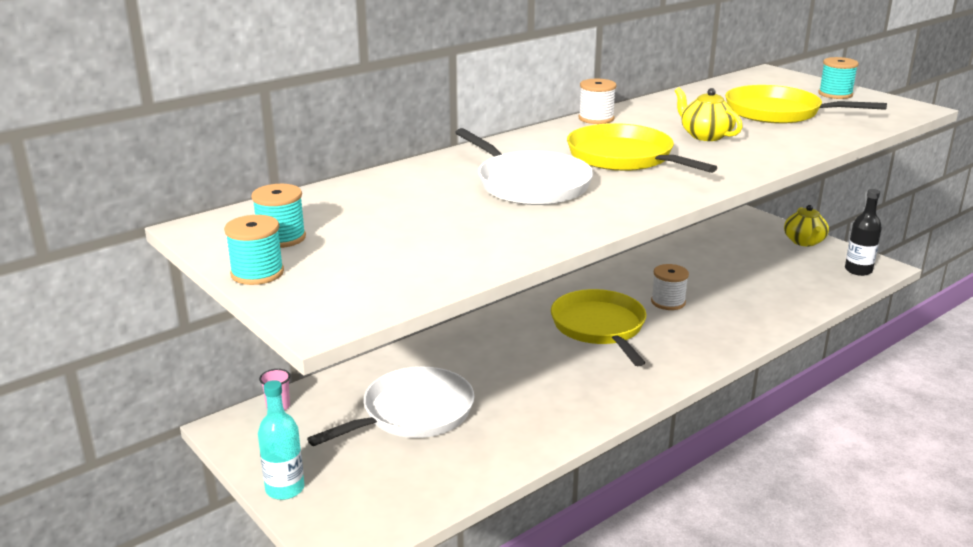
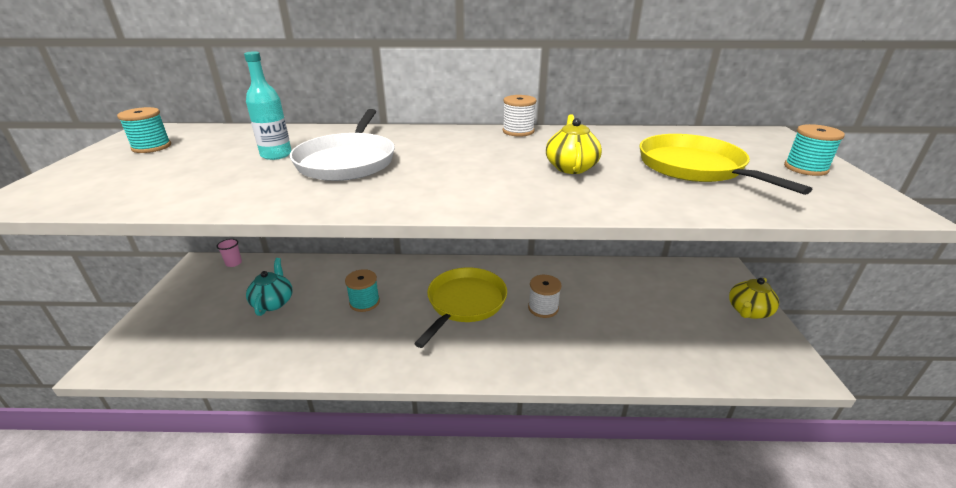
camera: 40 degrees right, 5 degrees up
(257, 273) = (84, 162): turquoise spool -> turquoise spool (364, 302)
(285, 489) = (152, 312): turquoise bottle -> turquoise bottle (276, 155)
(413, 413) = (273, 302): white pan -> turquoise teapot
(624, 157) = (460, 163): yellow pan -> none
(858, 270) = (769, 364): black bottle -> none

